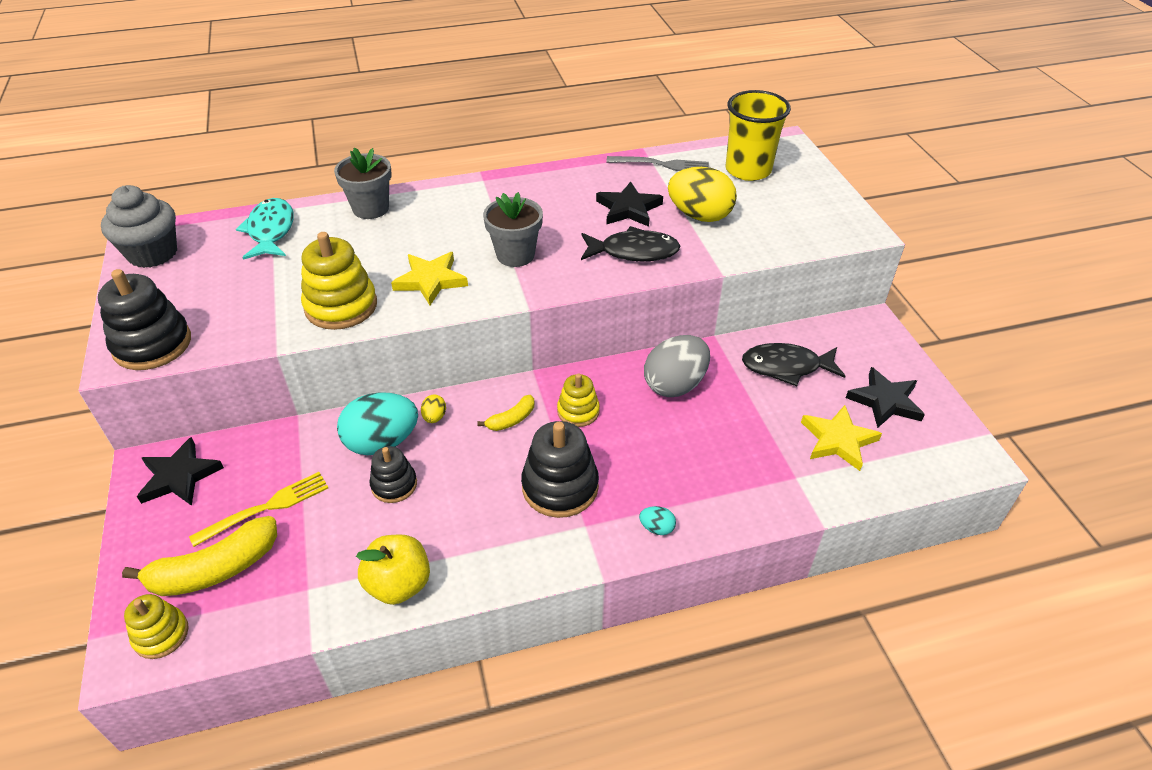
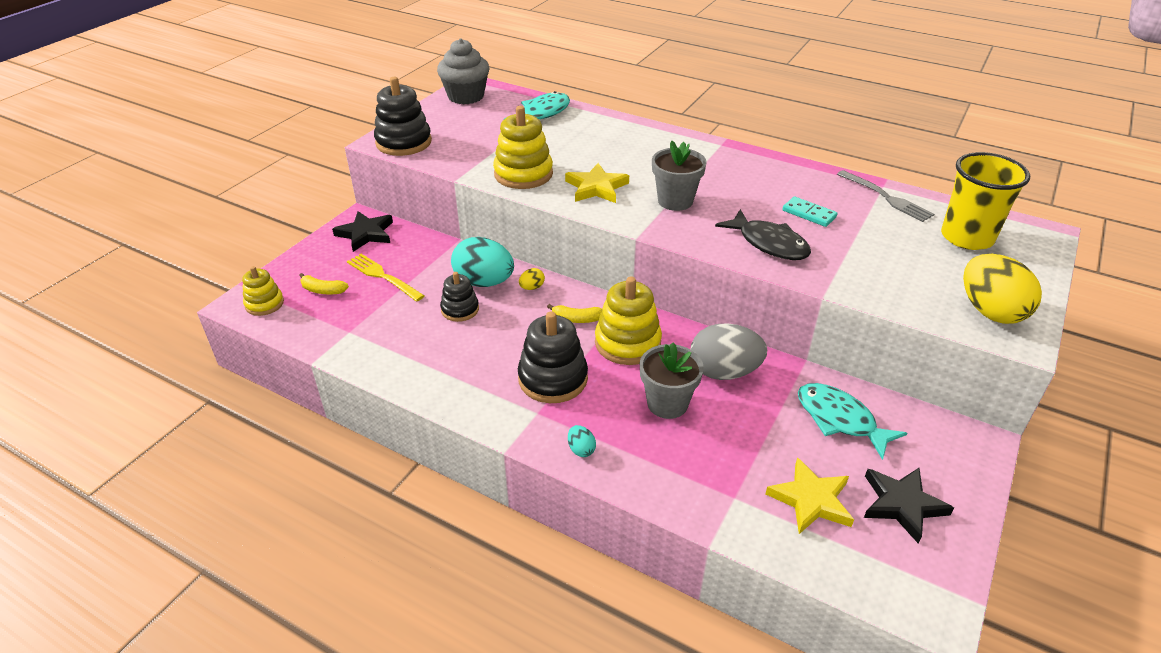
camera: 45 degrees right, 5 degrees down
(214, 569) = (323, 290): yellow banana -> yellow banana, size x0.52
(266, 508) = (383, 276): yellow fork -> yellow fork turned 150 degrees counterclockwise
(371, 208) = (619, 128): grey flower pot -> grey flower pot (667, 403)
(399, 584) = (392, 363): yellow apple -> none
(578, 411) = (627, 343): yellow stacking toy -> yellow stacking toy, size x1.67
(628, 209) = (809, 214): black star -> turquoise domino
(699, 216) = (865, 247): yellow egg -> yellow egg (990, 311)
(786, 367) = (839, 419): black fish -> turquoise fish

